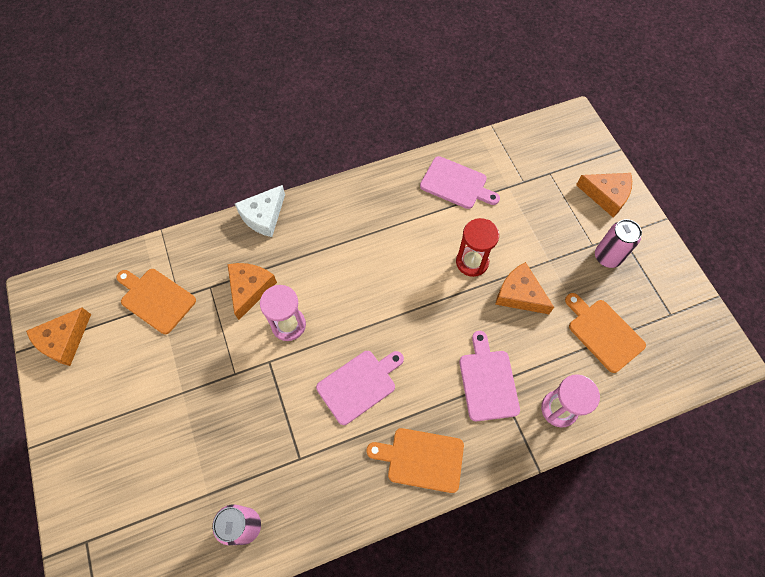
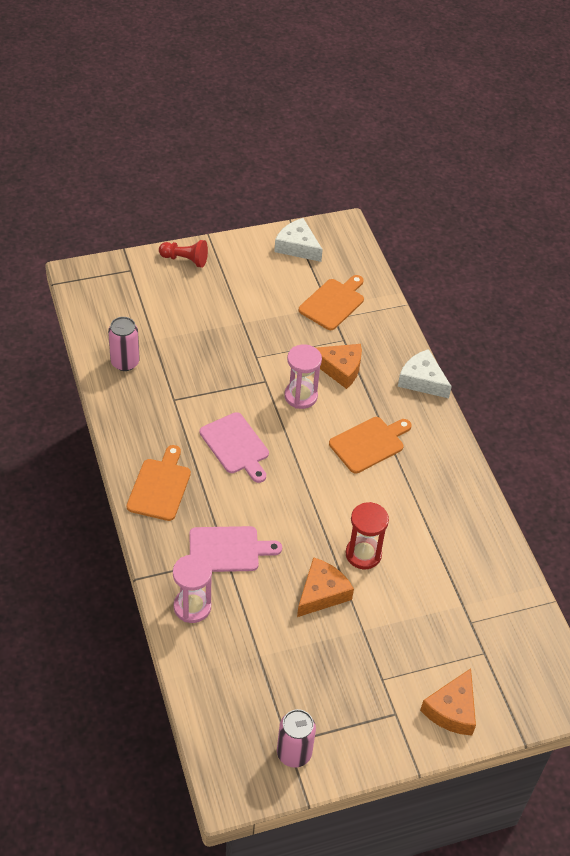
camera: 90 degrees right, 15 degrees down
(64, 340) = (297, 247): orange cheese -> white cheese
(73, 471) = (185, 260): none -> red pawn
(456, 184) = (465, 553): pink cutting board -> none
(603, 333) = (271, 666): orange cutting board -> orange cutting board (369, 443)
(607, 257) = (365, 691): pink can -> pink can (294, 753)

